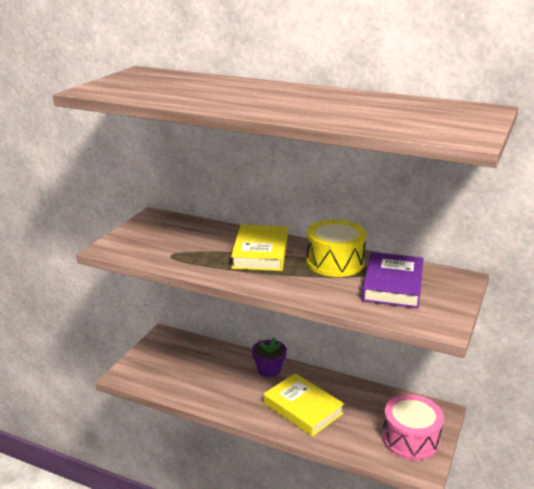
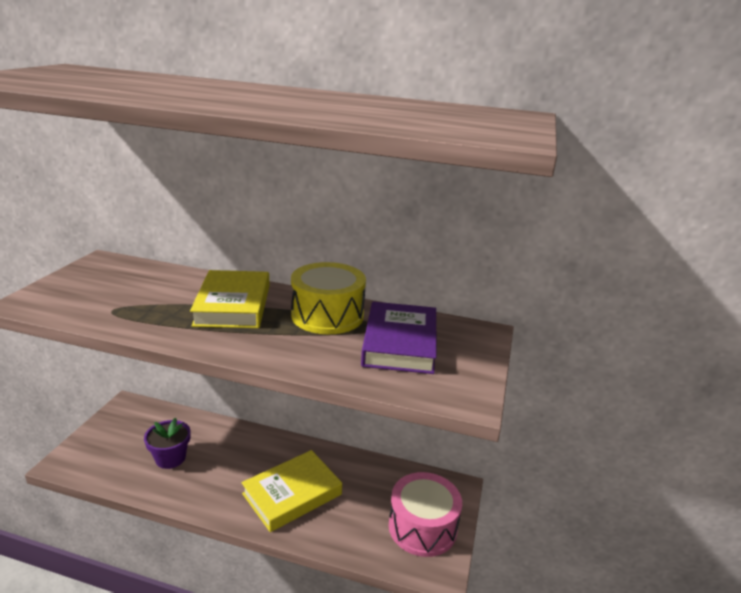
camera: 10 degrees left, 0 degrees up
(269, 370) = (253, 444): purple flower pot -> purple flower pot (170, 458)
(303, 408) = (292, 494): yellow book -> yellow book turned 75 degrees counterclockwise

